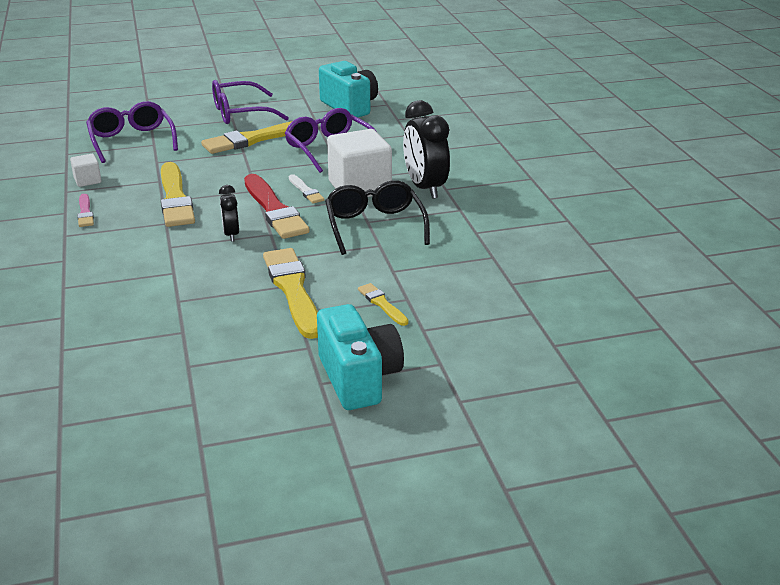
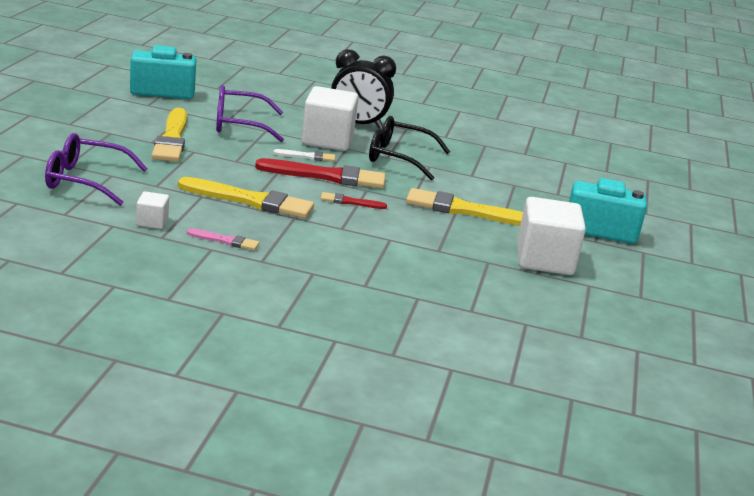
camera: 65 degrees left, 5 degrees down
(226, 362) = (544, 260): none -> white cube
(231, 234) = (350, 202): black clock -> red brush
(241, 113) = (100, 125): purple glasses -> none
(382, 304) = (514, 193): yellow brush -> none

